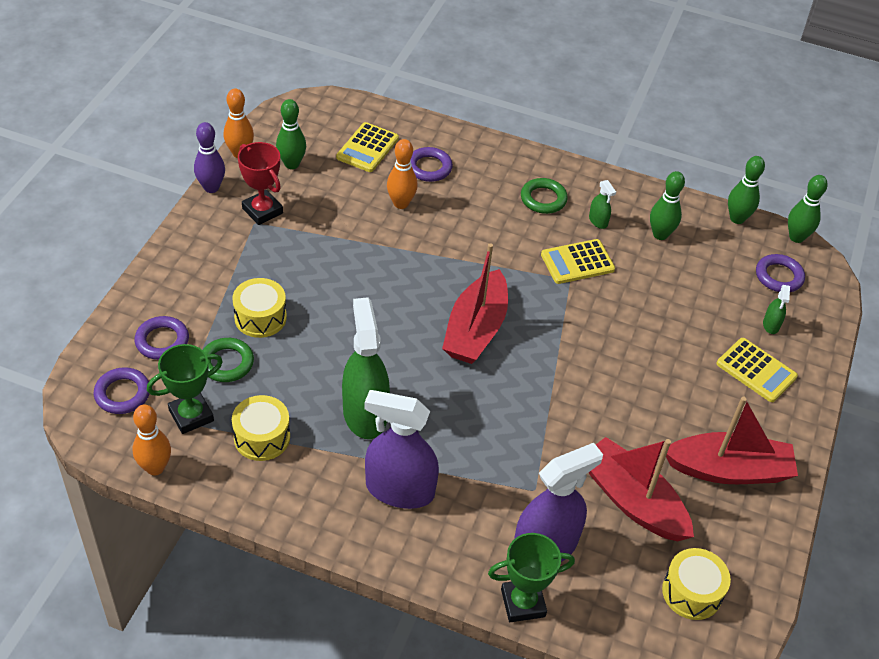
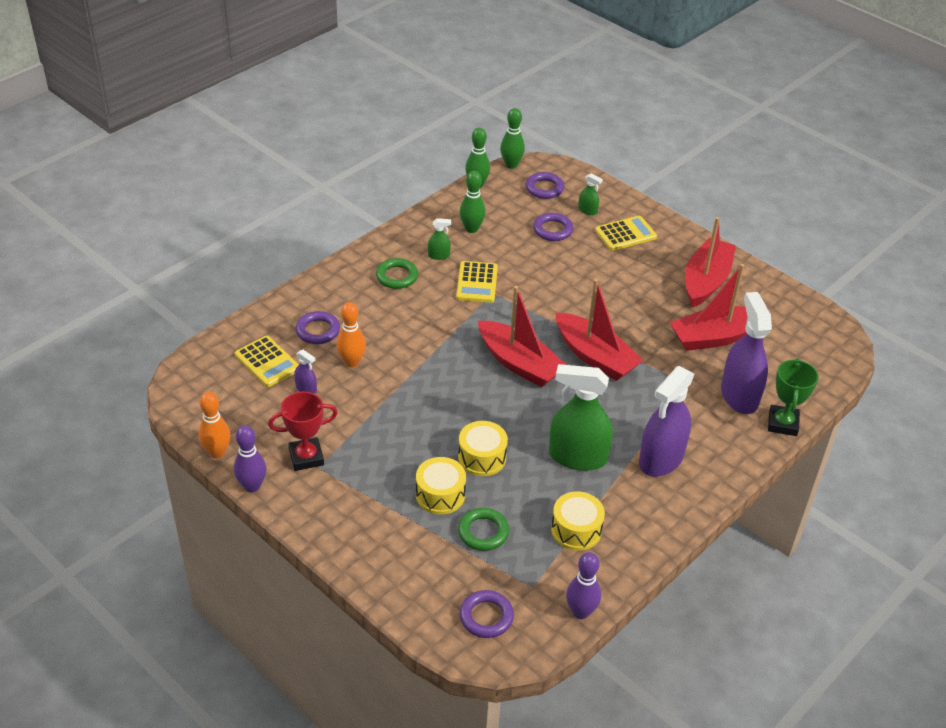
camera: 65 degrees left, 5 degrees down
(155, 468) = (580, 612): orange bowling pin -> purple bowling pin
(162, 341) = (435, 572): purple ring -> purple ring (552, 230)
(191, 415) = (532, 572): green trophy -> none
(292, 164) = (256, 419): green bowling pin -> none
(348, 184) = (306, 388): none -> purple spray bottle
(526, 391) = (595, 356): none -> red boat
(692, 592) = (798, 337): yellow drum -> yellow drum (482, 457)

